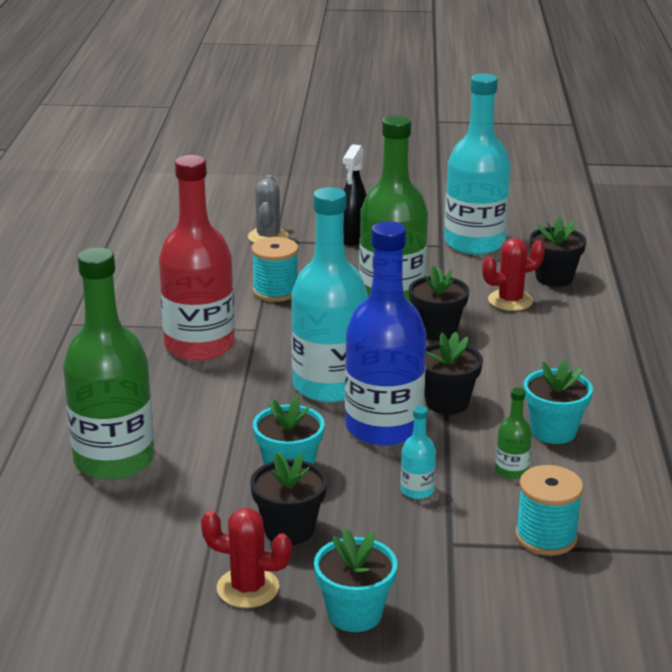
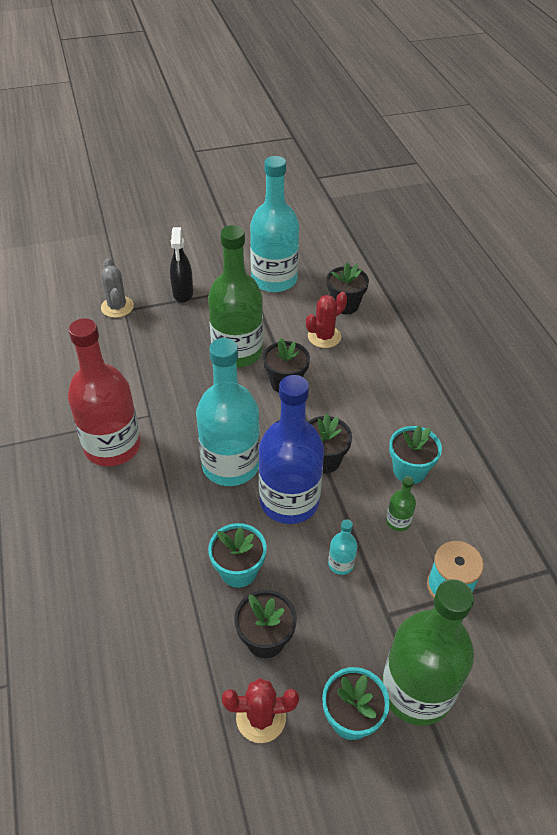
camera: 20 degrees left, 20 degrees up
(114, 460) = (96, 601): green bottle -> green bottle (416, 690)
(275, 291) = (147, 368): turquoise spool -> none

